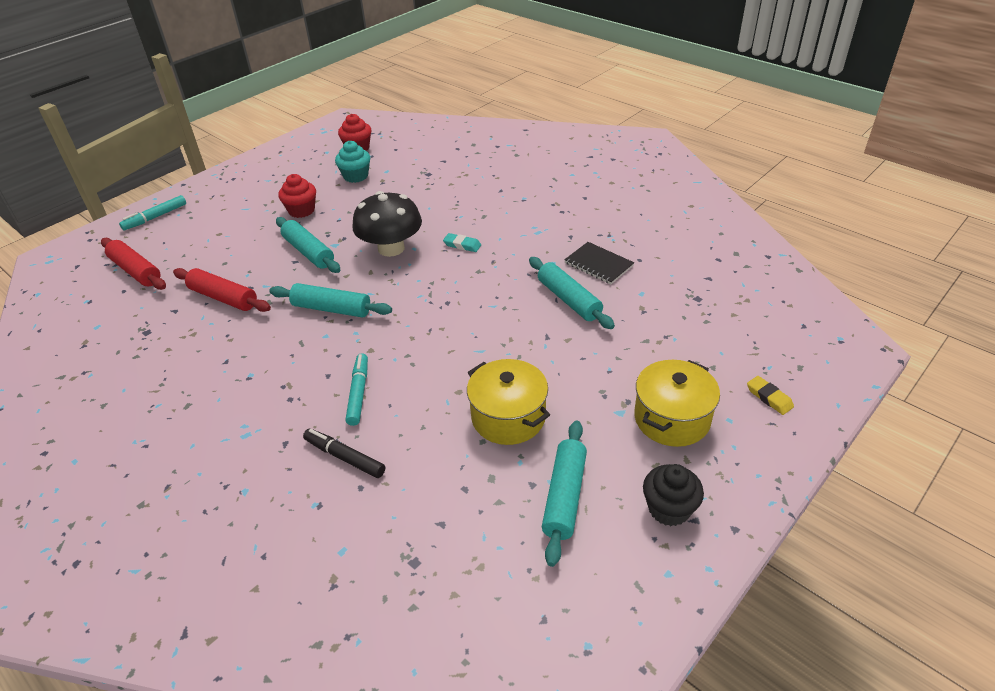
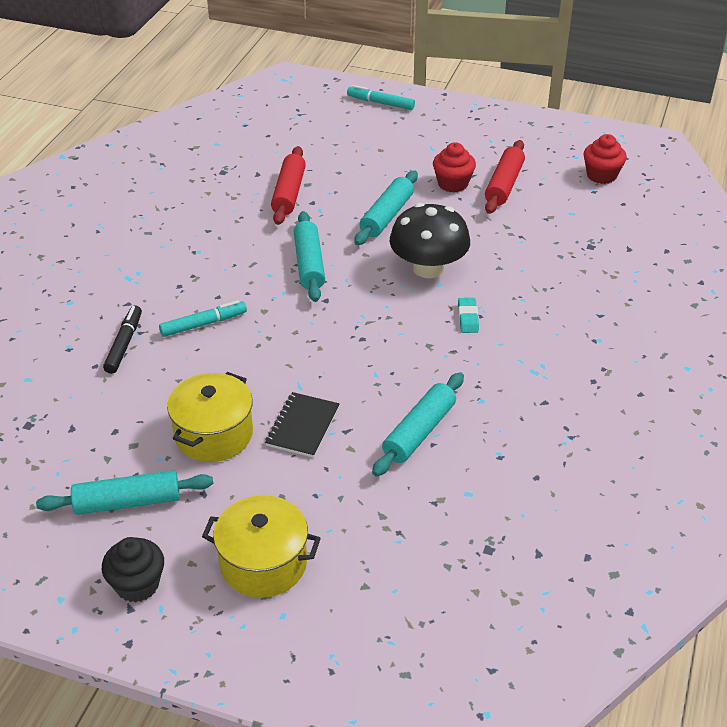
camera: 65 degrees right, 0 degrees up
(136, 271) = (297, 129): red rolling pin -> red rolling pin (504, 185)
(356, 176) = (543, 195): turquoise cupcake -> none
(598, 264) = (502, 441): black notebook -> black notebook (302, 426)
(769, 397) = (335, 648): yellow eraser -> none

